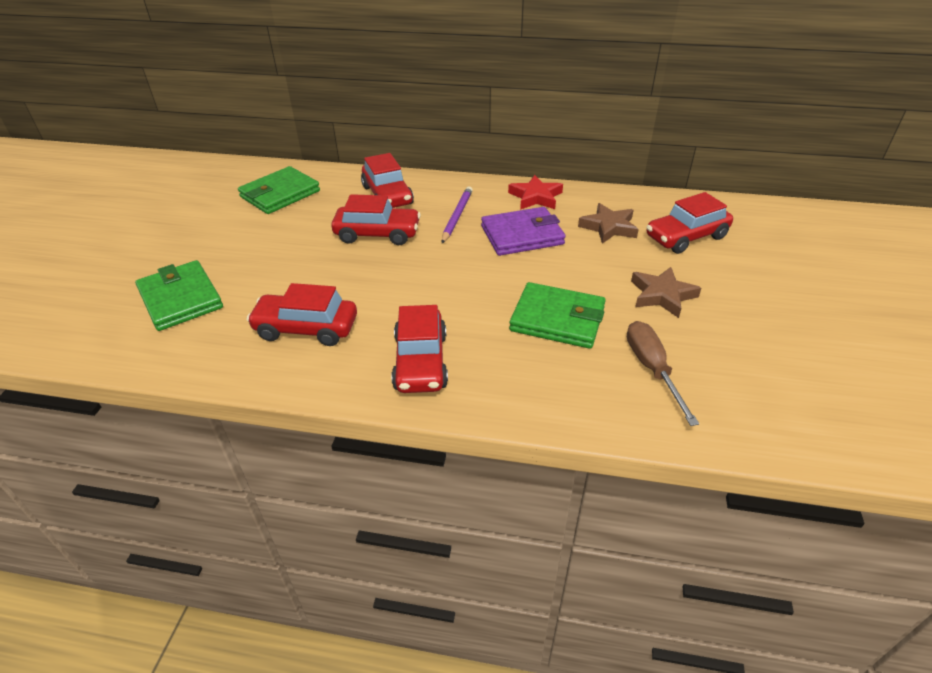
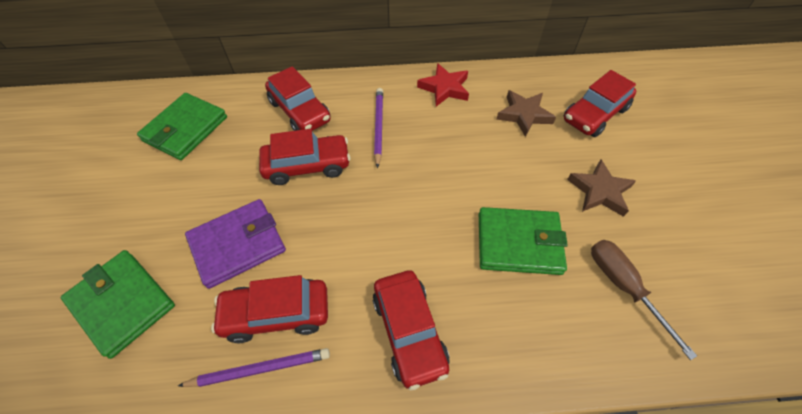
camera: 15 degrees left, 15 degrees up
(276, 361) = (259, 369): none -> purple pencil
(522, 235) = (449, 140): purple wallet -> purple wallet (238, 245)

